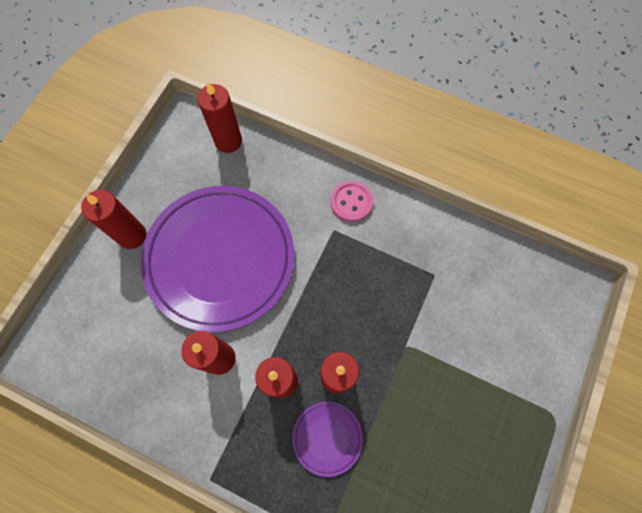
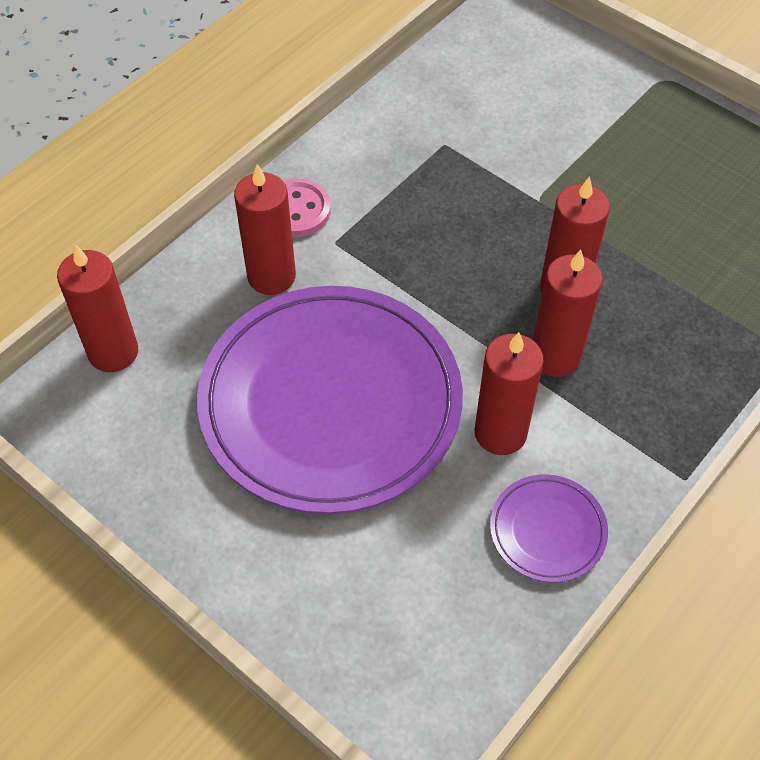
camera: 75 degrees left, 15 degrees down
(132, 235) = (238, 534): red candle -> red candle (271, 276)
(327, 438) = (649, 318): purple plate -> purple plate (547, 530)

